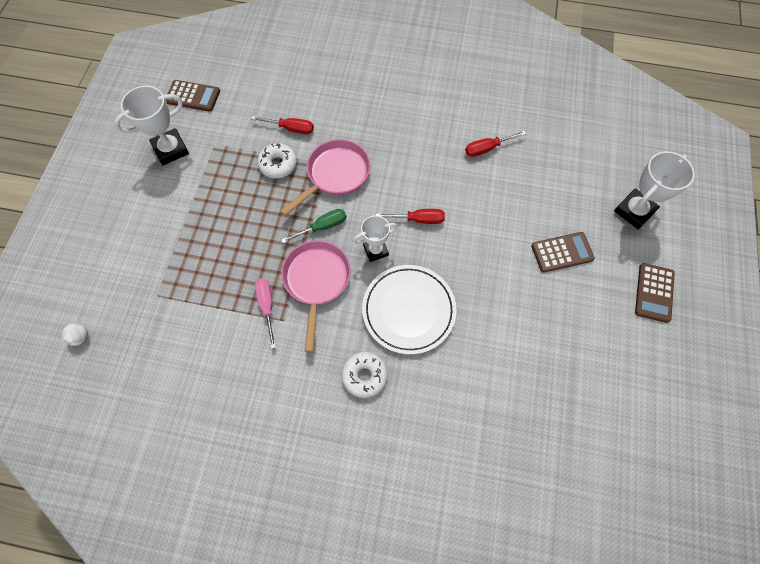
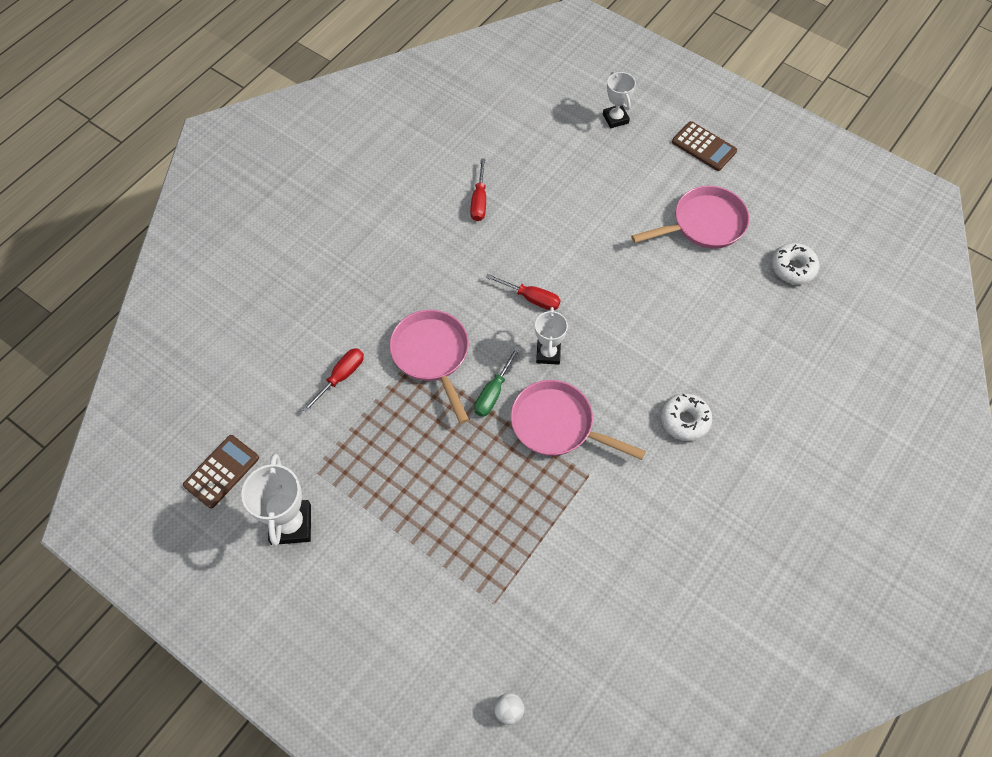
camera: 65 degrees left, 5 degrees down
(267, 306) = (564, 486): pink screwdriver -> none
(278, 164) = (384, 409): white donut -> white donut (793, 268)
(323, 227) = (493, 393): green screwdriver -> green screwdriver turned 150 degrees counterclockwise
(408, 310) = (631, 351): white plate -> none
(419, 219) = (532, 298): red screwdriver -> red screwdriver turned 90 degrees clockwise
(562, 252) = (630, 195): brown calculator -> none
(569, 322) = (703, 224): none -> pink pan
(634, 211) = (615, 118): white trophy -> white trophy, size x0.65

